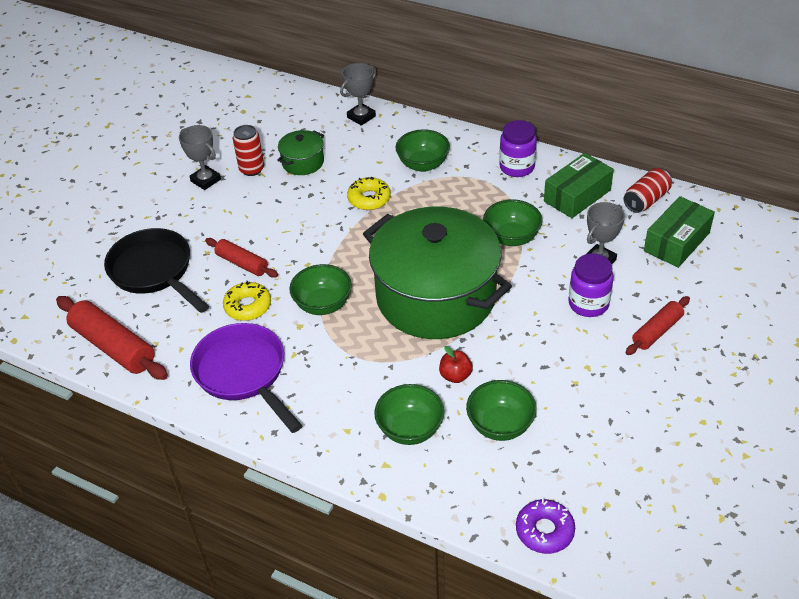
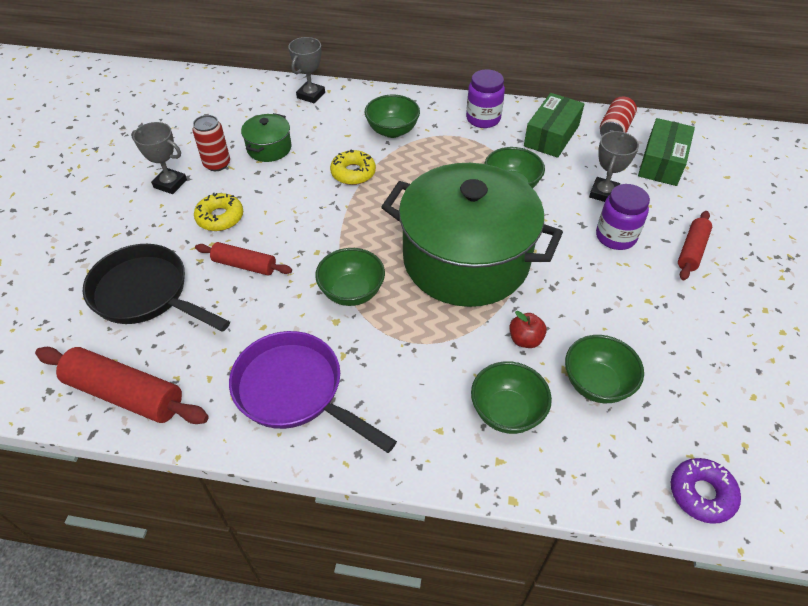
camera: 20 degrees left, 5 degrees up
(248, 306) = (269, 311): yellow donut -> yellow donut (220, 217)

